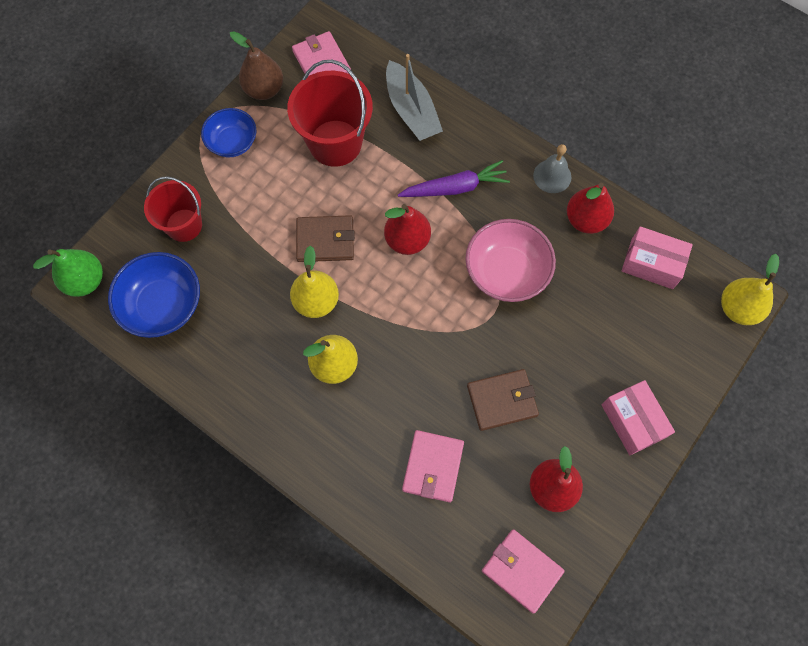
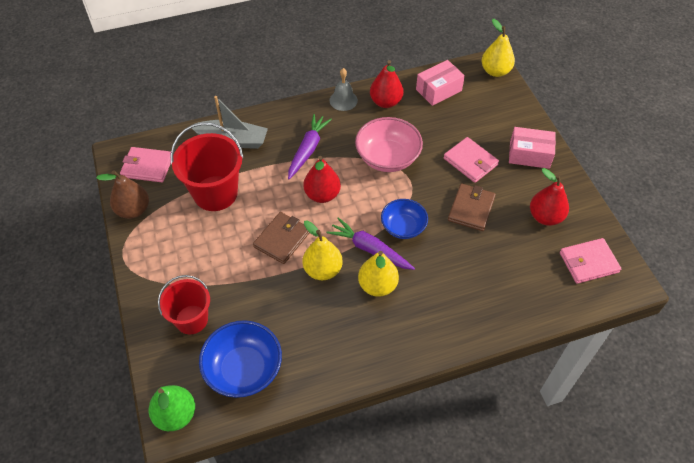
camera: 55 degrees left, 15 degrees down
(232, 142) = (155, 252): blue bowl -> blue bowl (403, 227)
(373, 330) = (369, 249): none -> purple carrot
(433, 466) = (489, 270): pink wallet -> pink wallet (470, 161)

